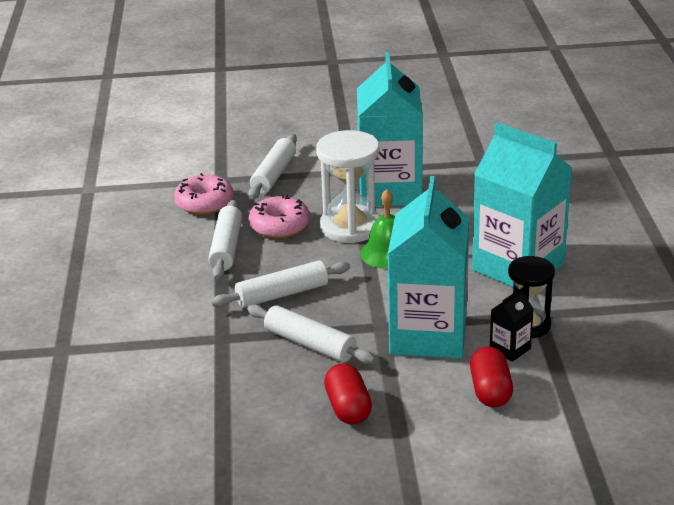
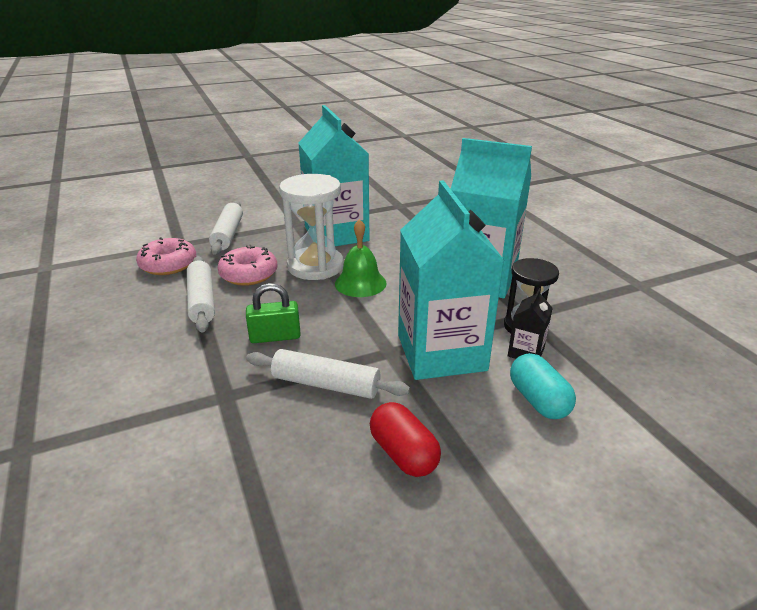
camera: 20 degrees left, 0 degrees up
(282, 294) = (275, 336): white rolling pin -> green padlock
(490, 391) = (538, 400): red capsule -> turquoise capsule

